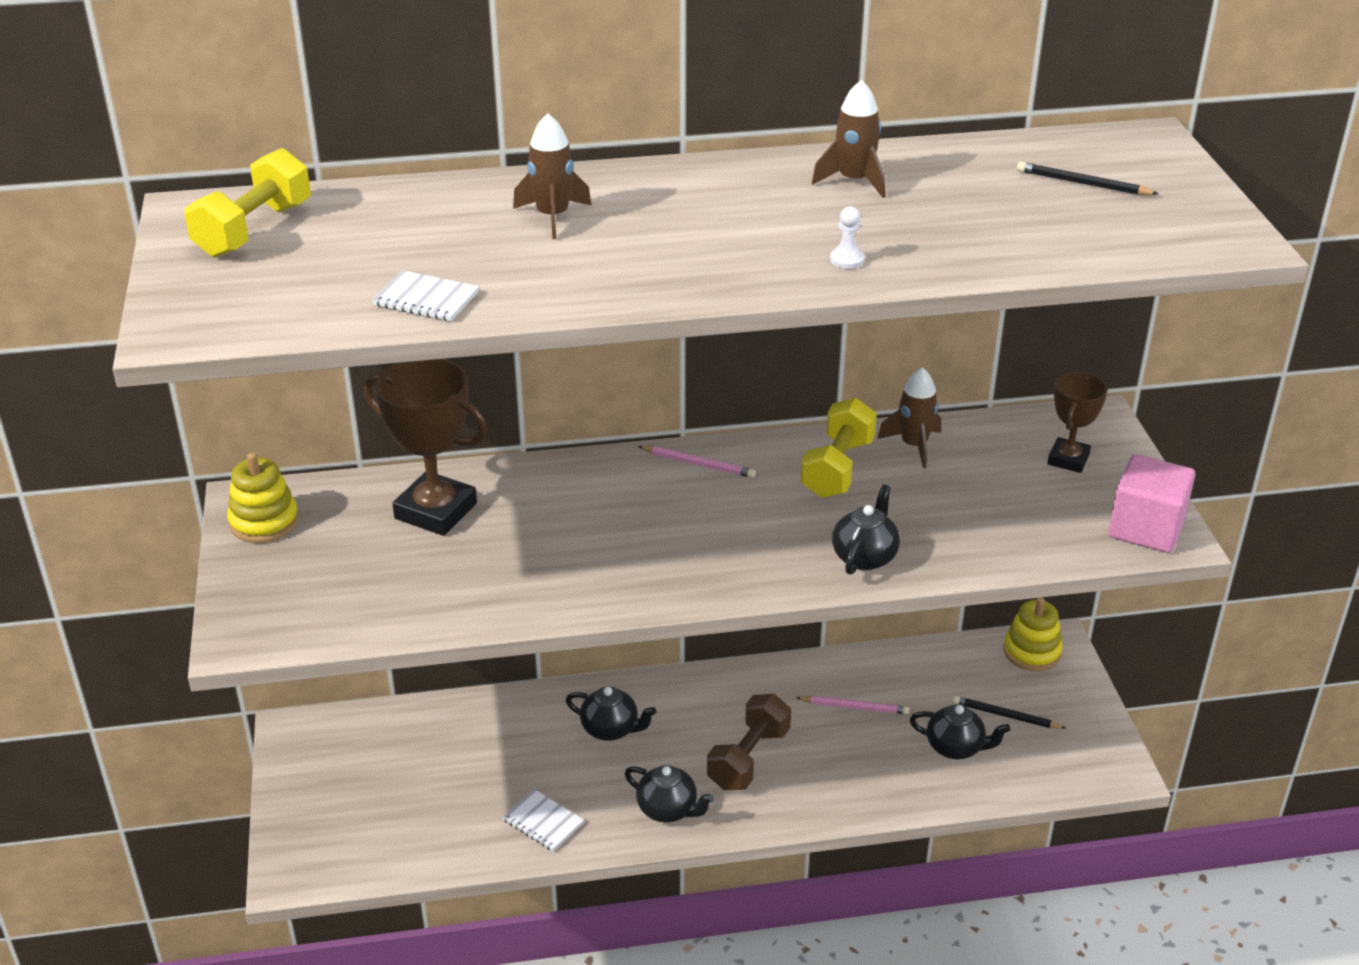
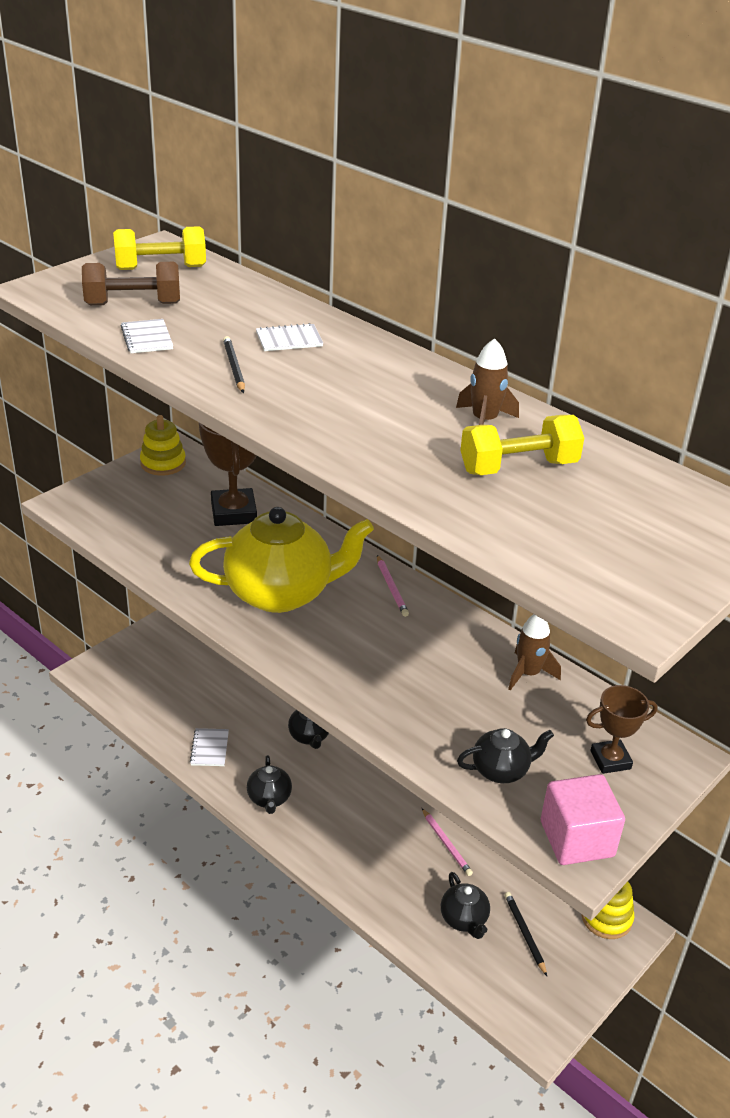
camera: 50 degrees right, 0 degrees up
(552, 217) = (289, 339): brown rocket -> white notebook
(623, 542) = (281, 593): none -> yellow teapot
(749, 758) = (347, 814): brown dumbbell -> brown dumbbell (133, 304)
(837, 468) = (459, 649): yellow dumbbell -> yellow dumbbell (518, 467)
(847, 260) = (371, 453): white pawn -> none
(865, 557) = (379, 703): black teapot -> black teapot (501, 770)
(1083, 183) = (626, 514): black pencil -> black pencil (234, 367)

